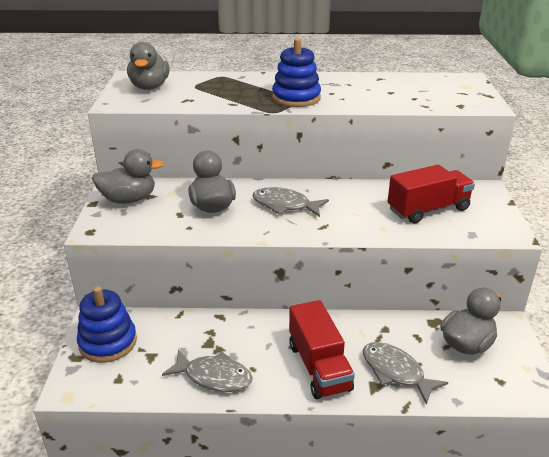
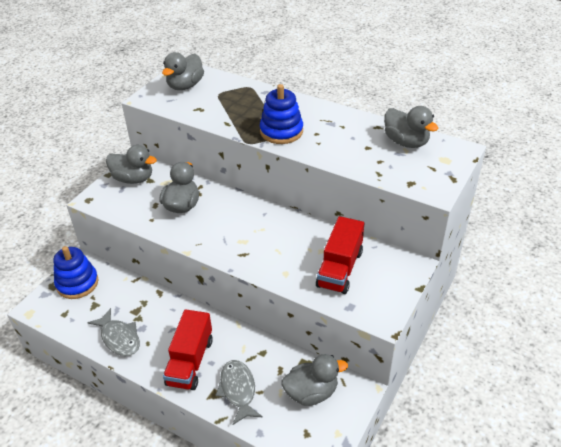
camera: 30 degrees right, 10 degrees up
(285, 205) = (233, 223): grey fish -> none
(418, 82) = (406, 142): none -> grey duck
(428, 209) = (339, 269): red truck -> red truck turned 105 degrees clockwise

